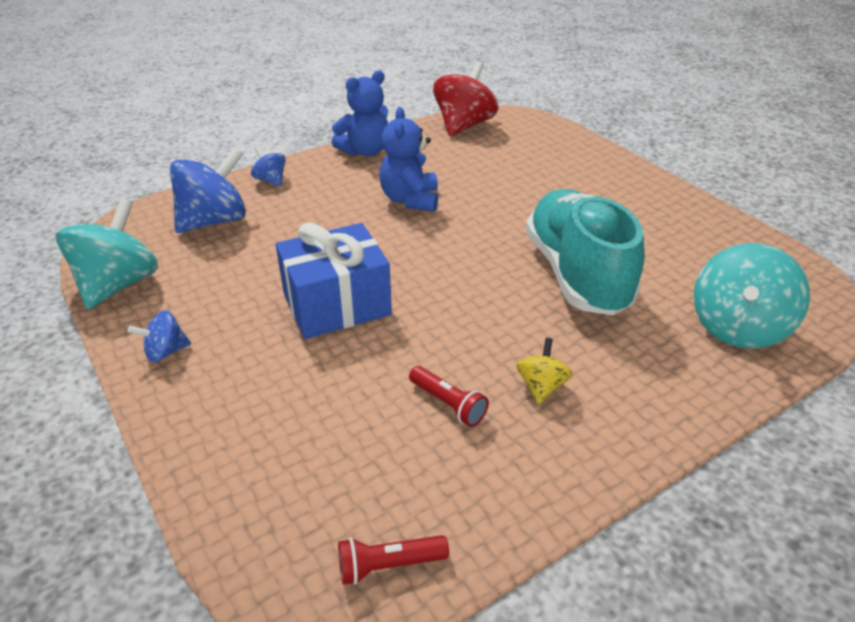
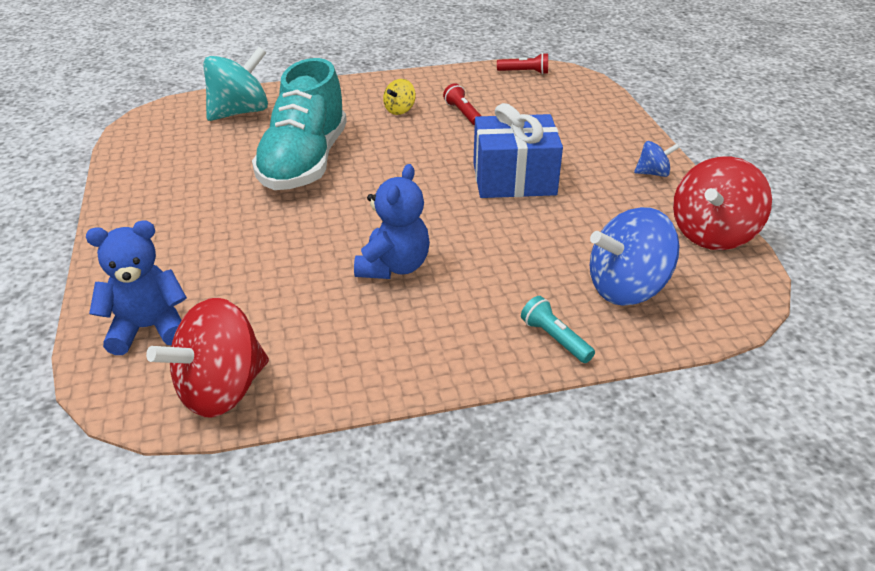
camera: 160 degrees left, 0 degrees up
(118, 284) = (713, 234): turquoise spinning top -> red spinning top
(270, 180) = (555, 339): blue spinning top -> turquoise flashlight
(365, 151) = (405, 367): blue teddy bear -> blue teddy bear (148, 328)

